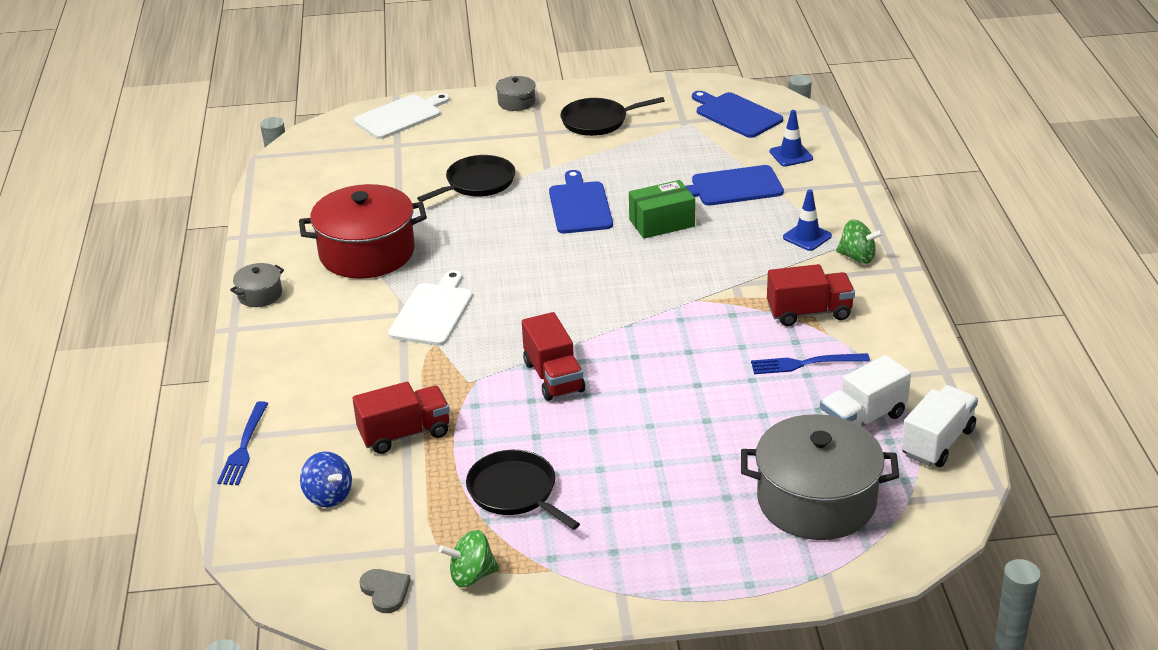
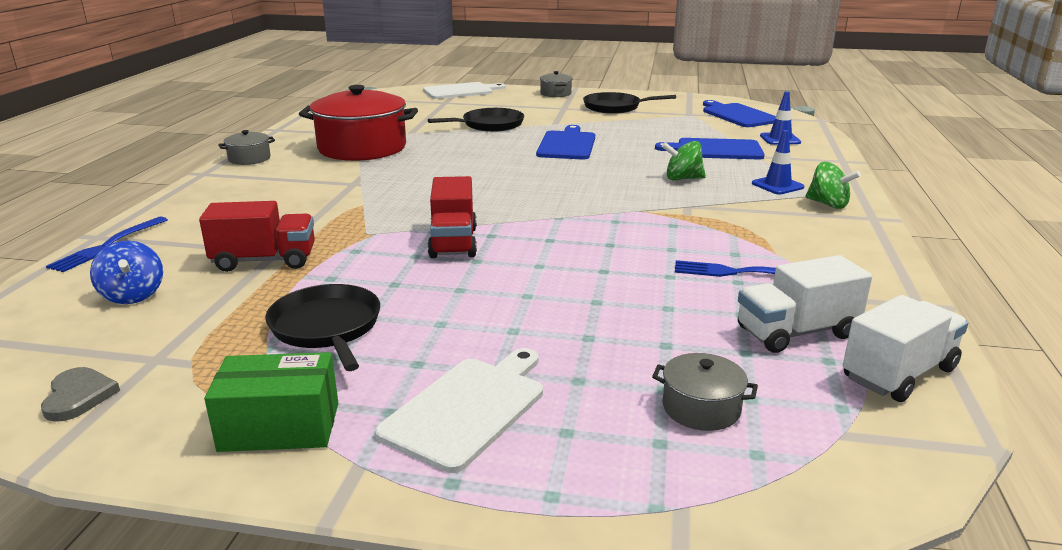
camera: 15 degrees right, 10 degrees down
(432, 312) = (380, 186): white cutting board -> white cutting board (467, 408)
(471, 575) = (193, 401): green spinning top -> green spinning top (682, 179)
(661, 223) = (635, 161): green box -> green box (280, 426)
(809, 312) = (760, 235): red truck -> none
(816, 501) = (701, 408): grey pot -> grey pot, size x0.45

